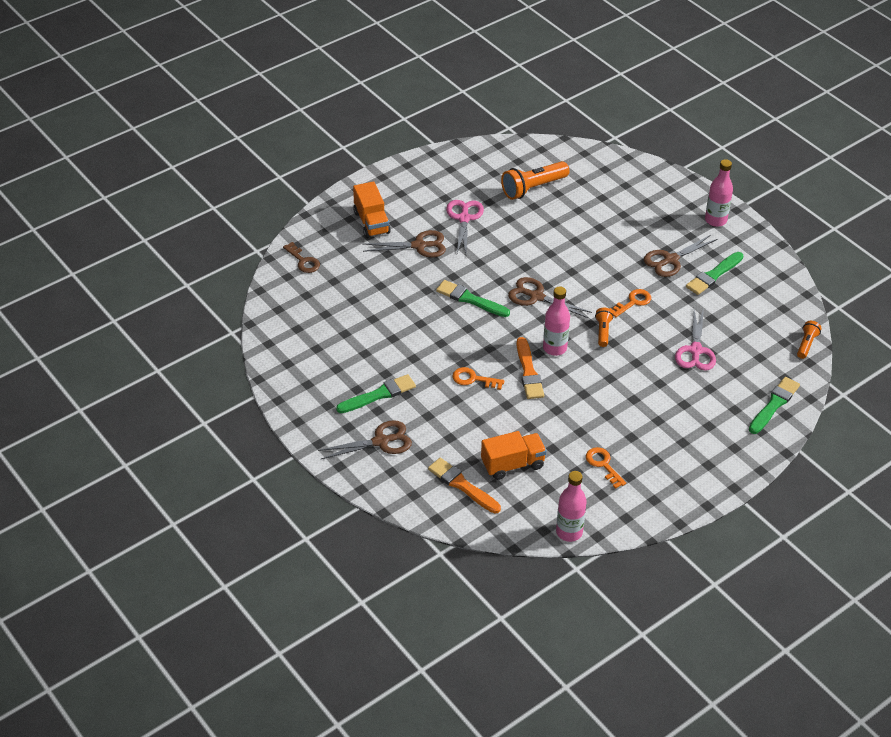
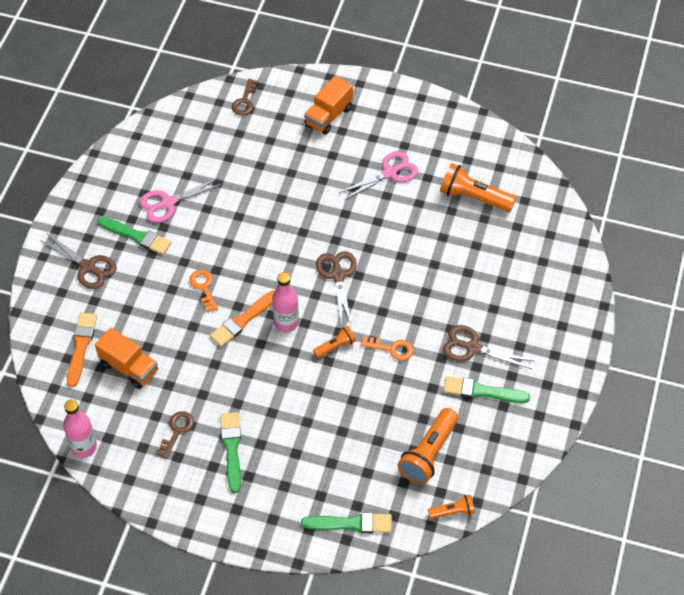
camera: 55 degrees right, 10 degrees up
(419, 246) = (329, 162): brown scissors -> none
(470, 299) = (295, 233): green brush -> green brush (232, 448)
(603, 465) = (177, 431): orange key -> brown key
(695, 350) = (370, 427): pink scissors -> pink scissors (168, 203)
(715, 220) = (559, 354): pink bottle -> none
(745, 331) = (429, 453): none -> orange flashlight

